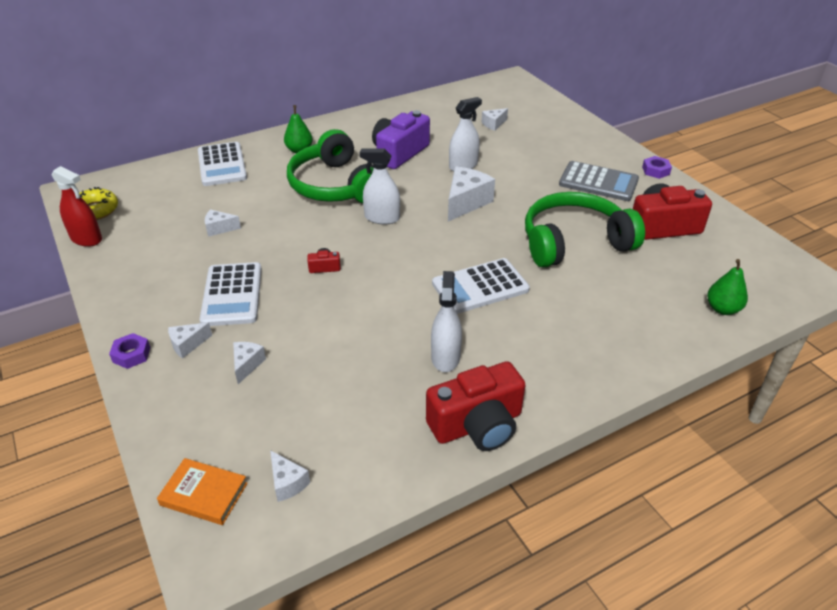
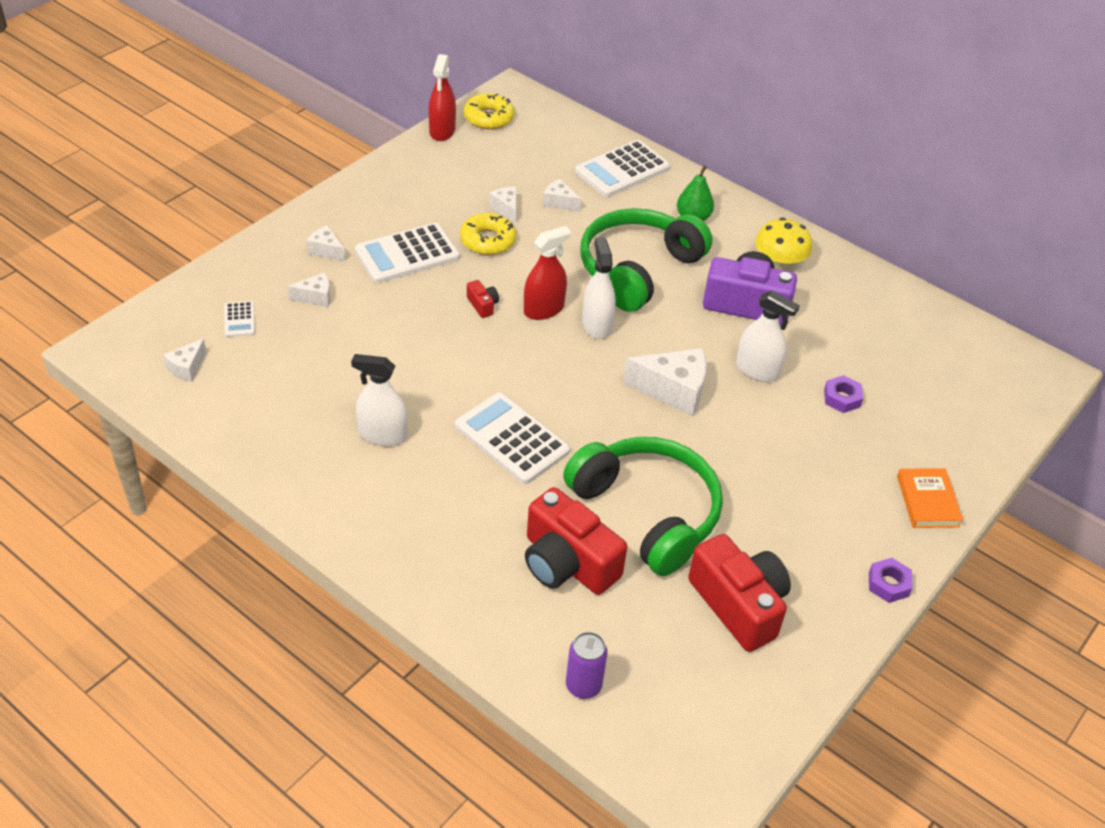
camera: 65 degrees right, 5 degrees up
(131, 355) = (300, 222): purple nut -> purple nut (842, 398)
(204, 494) = (162, 323): orange book -> orange book (927, 501)
(241, 427) = (239, 319): none -> white calculator
(249, 247) = (487, 240): none -> yellow donut
(349, 238) = (544, 309): none -> red spray bottle
(368, 131) = (779, 263): none -> yellow mushroom
(445, 357) = (383, 435): white spray bottle -> white spray bottle turned 150 degrees counterclockwise
(477, 425) = (296, 480): red camera -> red camera (567, 563)
(493, 124) = (889, 378): white cheese -> white cheese (559, 203)
(598, 182) = (810, 519): grey calculator -> none
(722, 309) = (583, 686): green pear -> purple can

